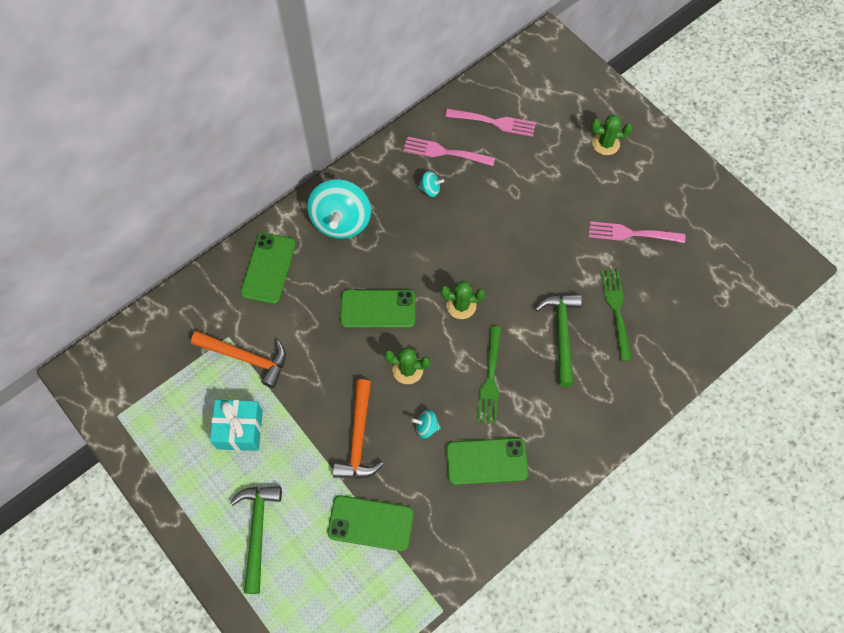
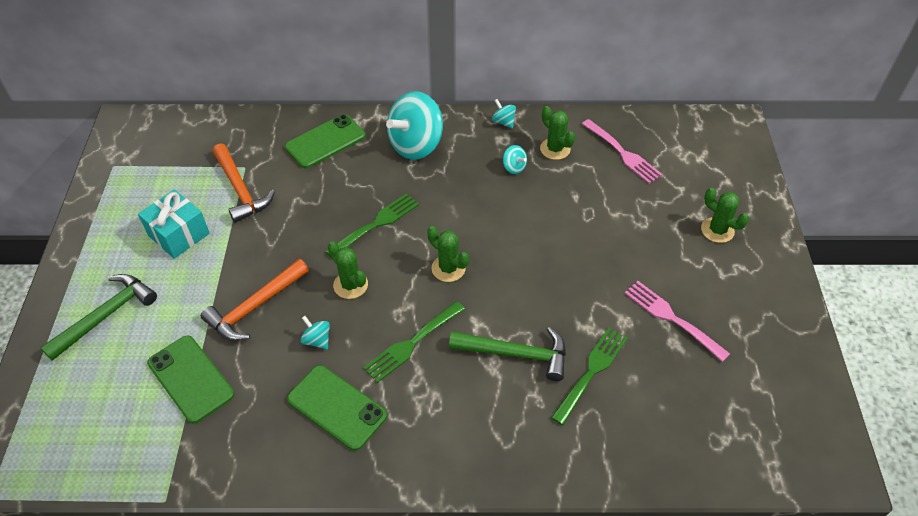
camera: 40 degrees right, 15 degrees down
(378, 309) = (376, 224): green phone -> green fork
(386, 154) = (503, 122): none -> turquoise spinning top
(444, 152) = (555, 149): pink fork -> green cactus
(561, 334) = (516, 354): green hammer -> green hammer turned 60 degrees clockwise

